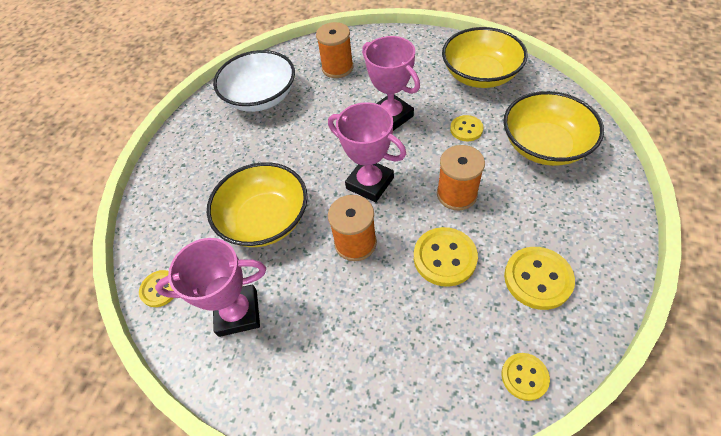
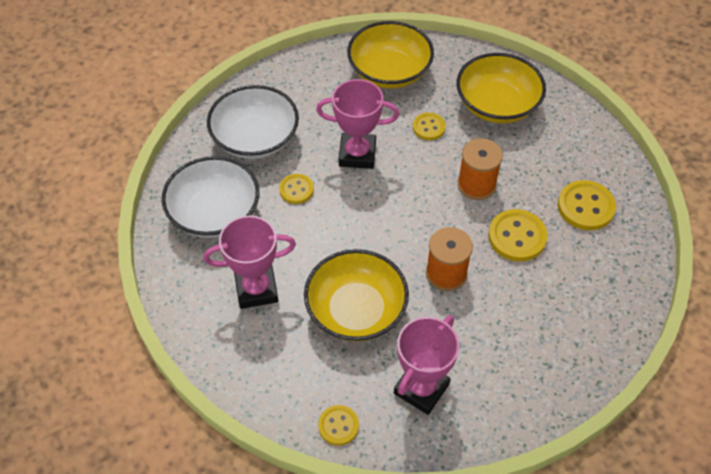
camera: 50 degrees left, 0 degrees up
(337, 68) = (255, 138): orange spool -> white bowl
(370, 183) = (404, 221): pink trophy -> pink trophy (256, 289)
(524, 377) = (636, 273): yellow button -> yellow button (296, 190)

